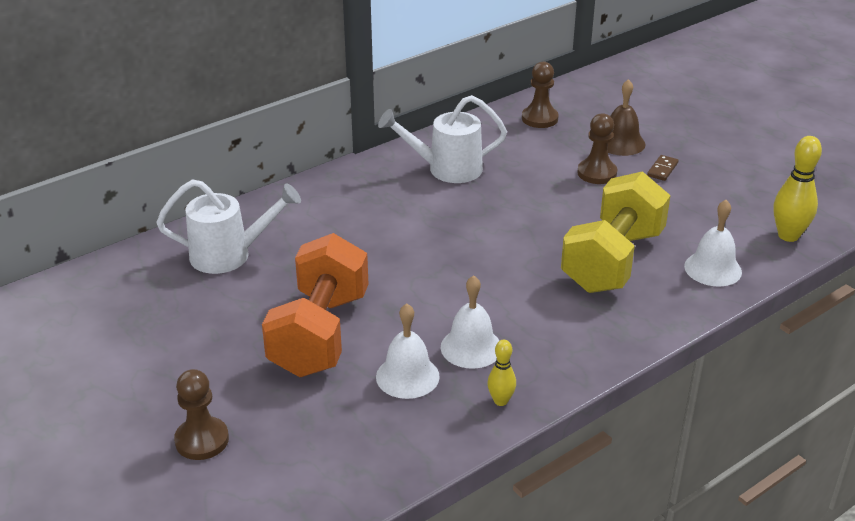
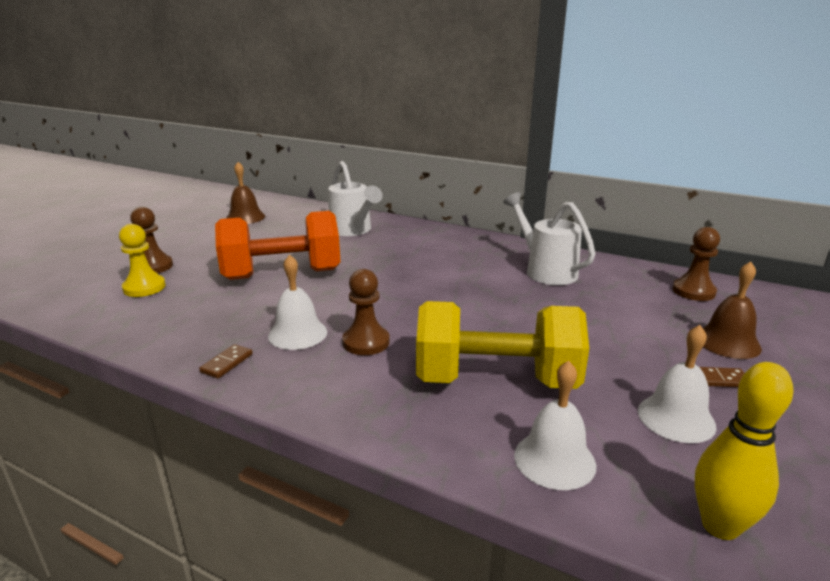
camera: 65 degrees right, 10 degrees down
(82, 335) = (245, 217): none -> brown bell
(268, 451) = (144, 287): none -> yellow pawn
(407, 376) = (245, 315): white bell -> white bell (676, 418)
(500, 401) = (227, 363): yellow bowling pin -> brown domino
(597, 173) = (646, 339): brown pawn -> brown pawn (366, 342)

